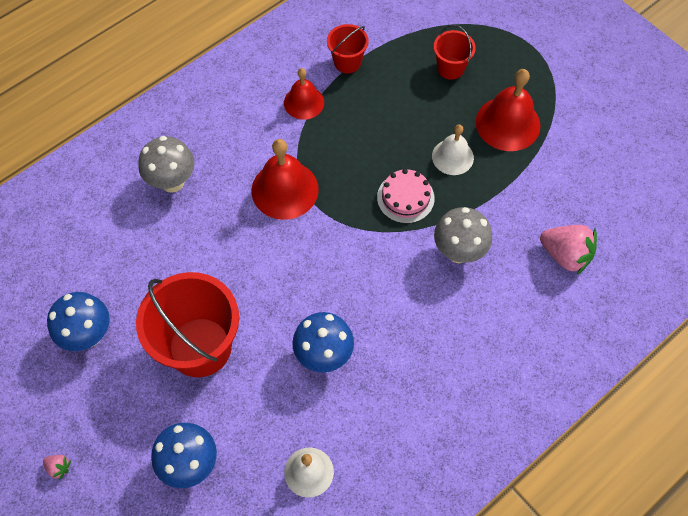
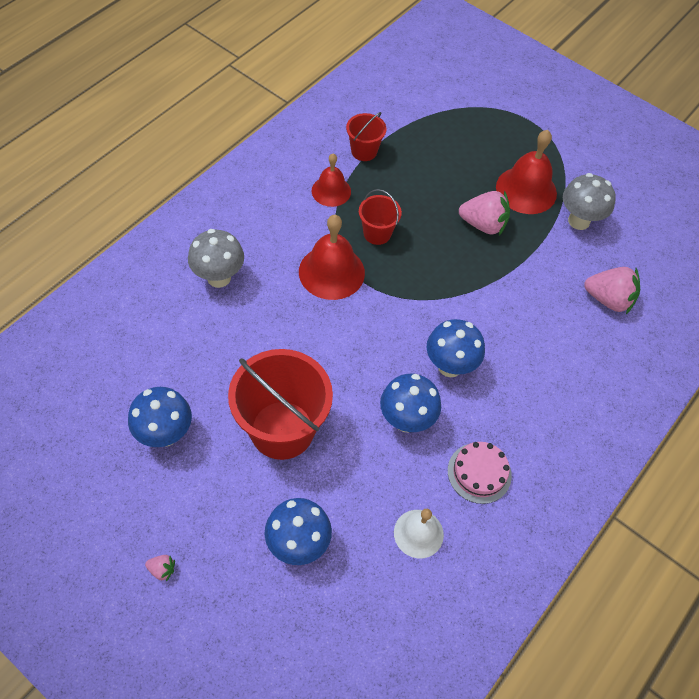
camera: 15 degrees left, 5 degrees down
(381, 305) = (450, 366): none -> blue mushroom
(405, 198) = (448, 266): pink cake -> pink cake (479, 473)
(450, 68) = (461, 147): red bucket -> red bucket (377, 233)
(452, 157) = (483, 224): white bell -> pink strawberry
(458, 252) = (510, 309): grey mushroom -> grey mushroom (579, 221)

